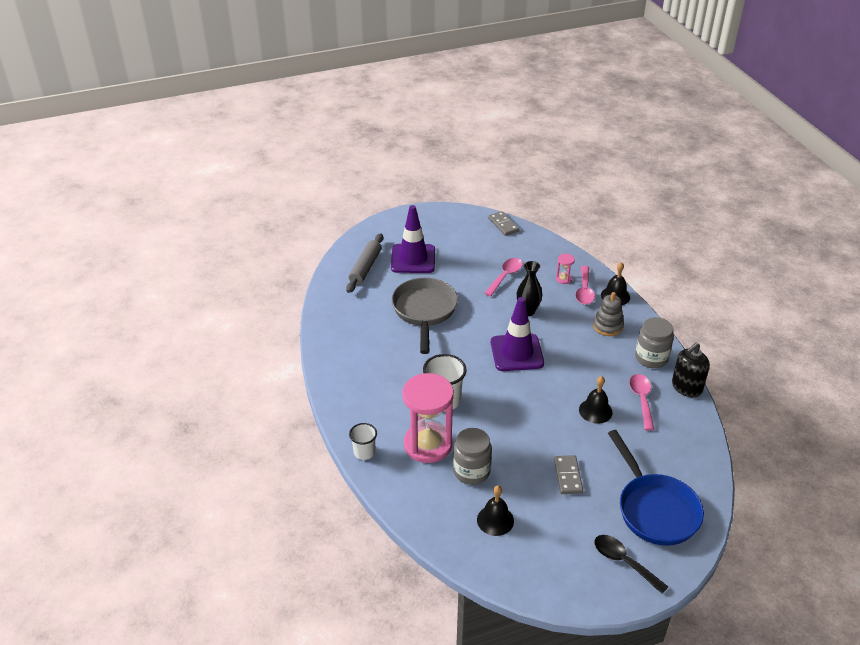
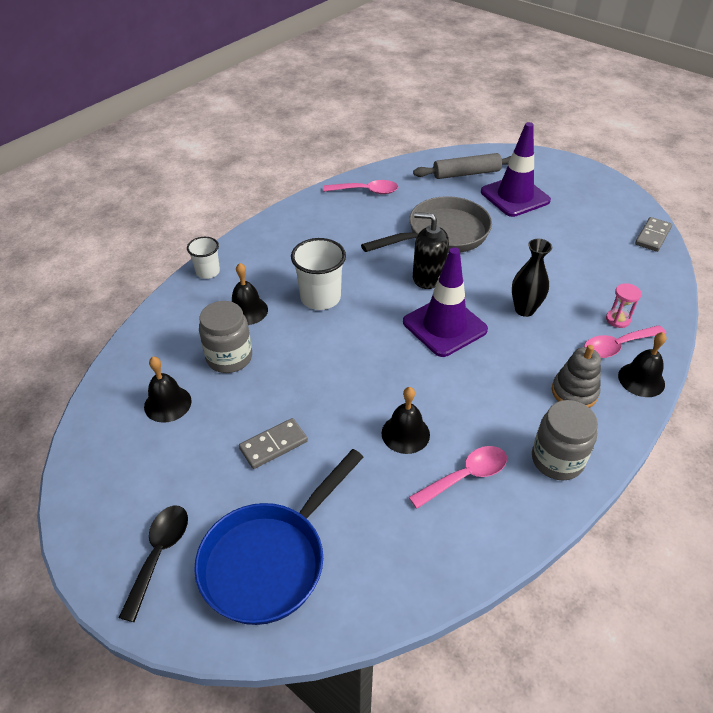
camera: 60 degrees right, 5 degrees up
(428, 444) = (247, 310): pink hourglass -> black bell
(505, 276) = (565, 270): pink spoon -> pink spoon (366, 191)
(686, 387) = (534, 522): black soap dispenser -> black soap dispenser (428, 277)

